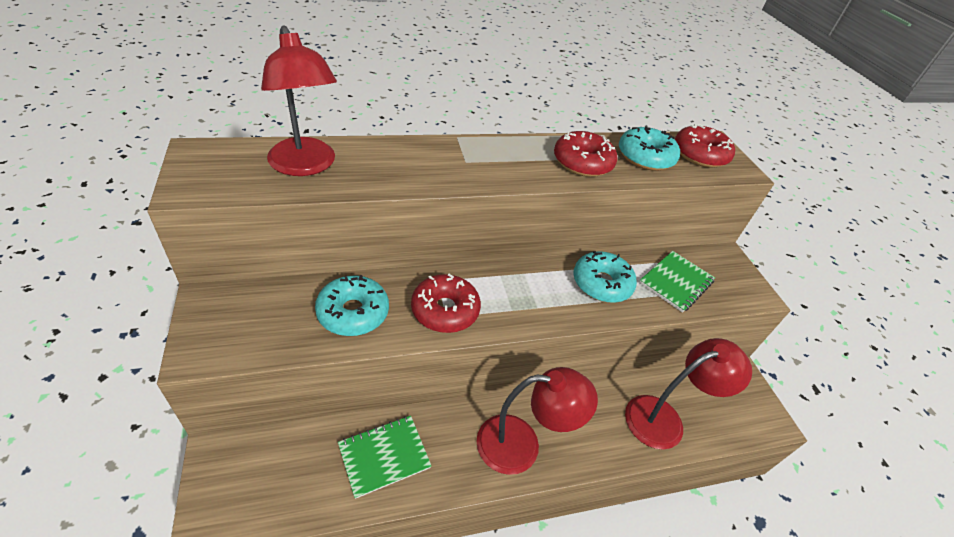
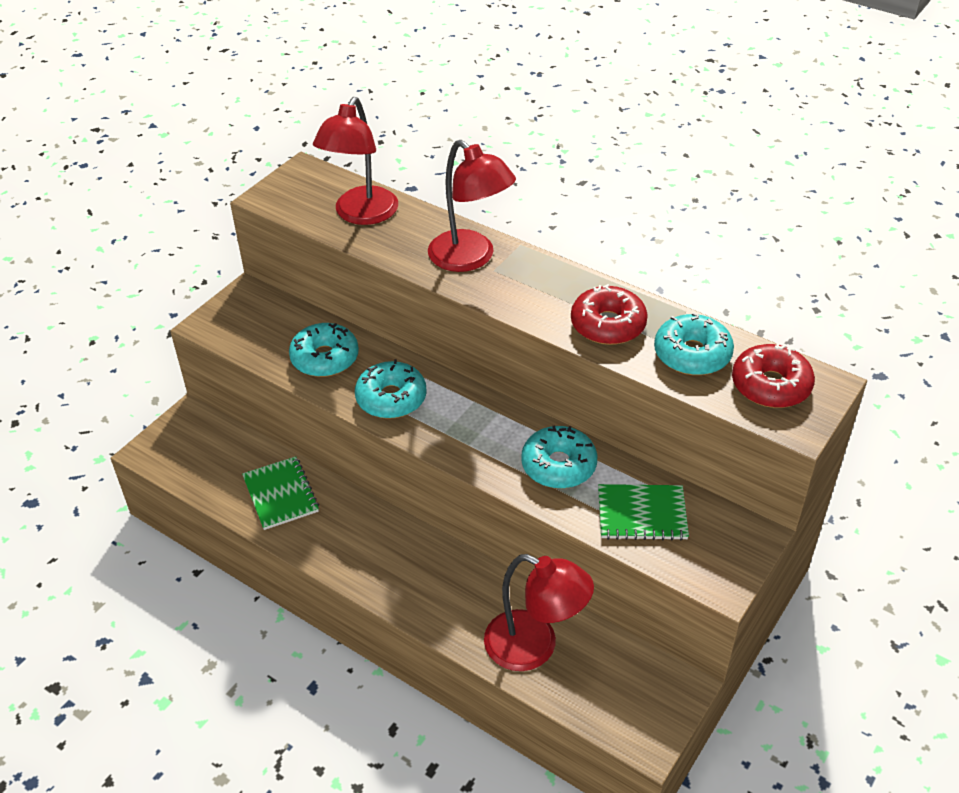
camera: 55 degrees right, 0 degrees up
(384, 456) = (280, 494): green notebook -> green notebook turned 45 degrees clockwise
(445, 310) = (391, 398): red donut -> turquoise donut
(521, 445) = (383, 564): red lamp -> red lamp (470, 258)

